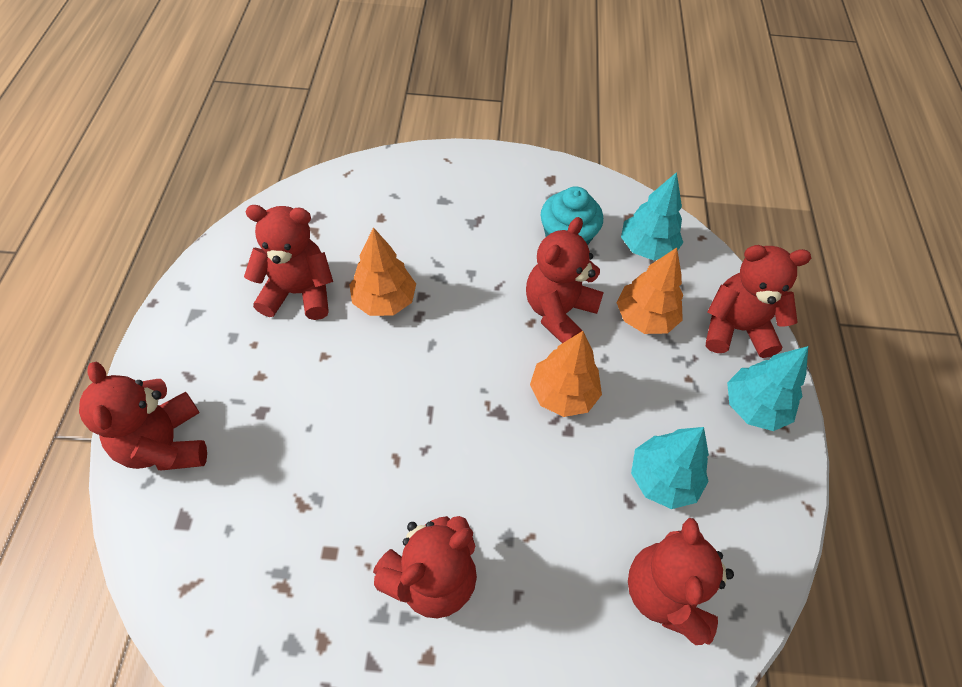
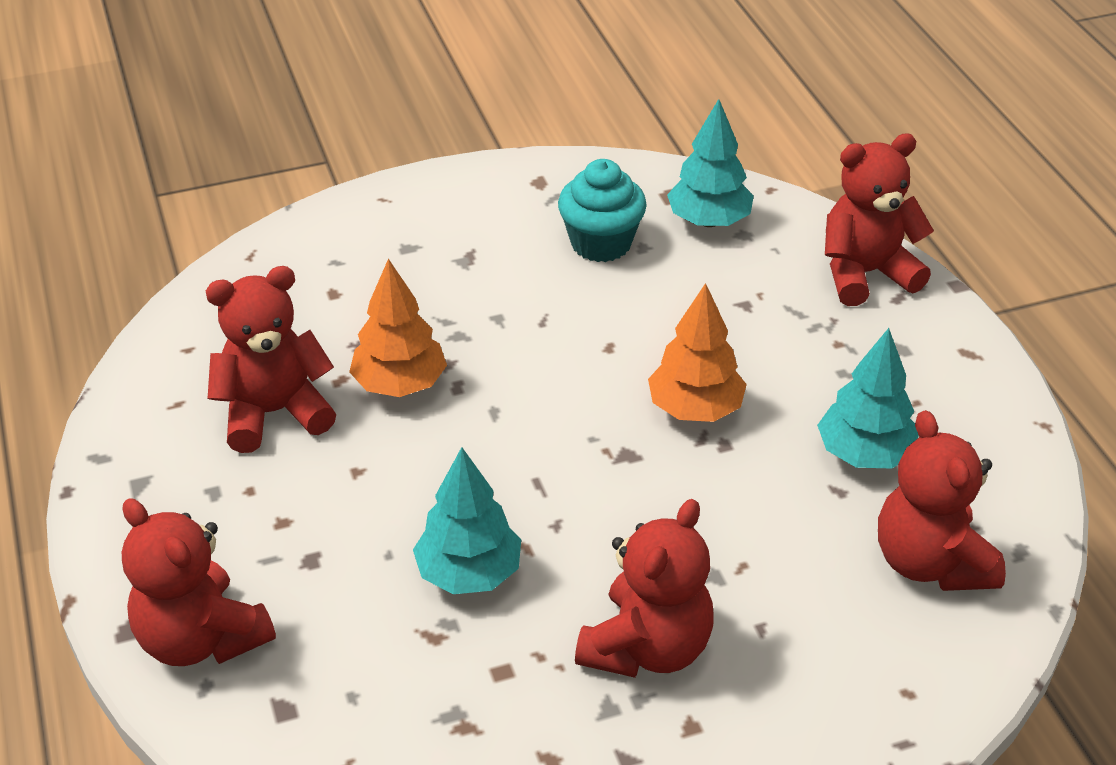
camera: 20 degrees left, 15 degrees down
(558, 312) = (638, 324): red teddy bear -> none
(645, 318) = (750, 297): orange tree -> none
(754, 407) = (930, 347): turquoise tree -> turquoise tree (469, 573)

